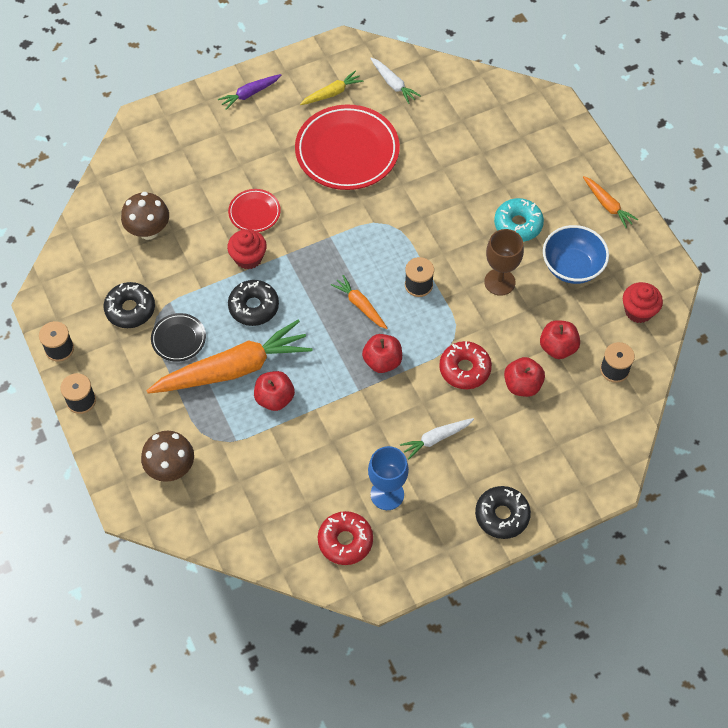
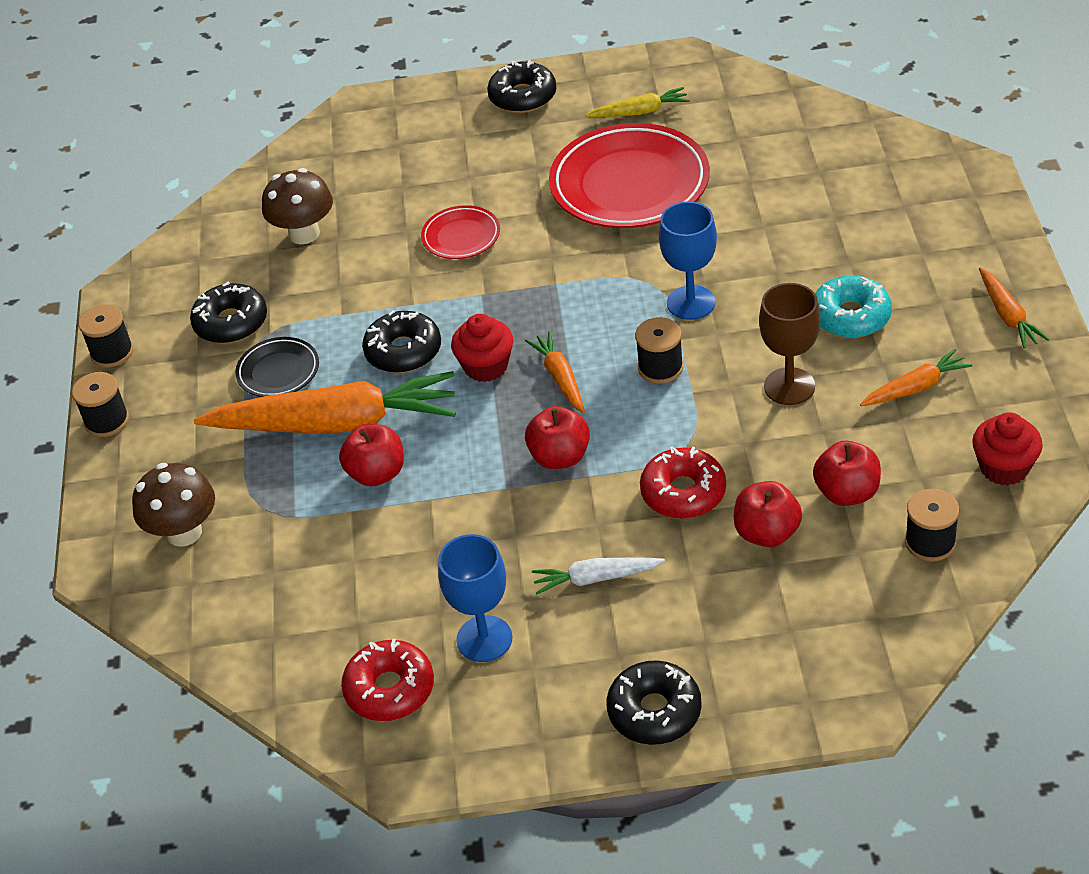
camera: 25 degrees right, 15 degrees down
(248, 258) = (425, 289): red cupcake -> red cupcake (486, 366)
(250, 94) = (523, 96): purple carrot -> black donut
(393, 84) = (734, 113): white carrot -> none
(419, 234) = (691, 303): none -> blue goblet
(572, 267) = (915, 387): blue bowl -> orange carrot

